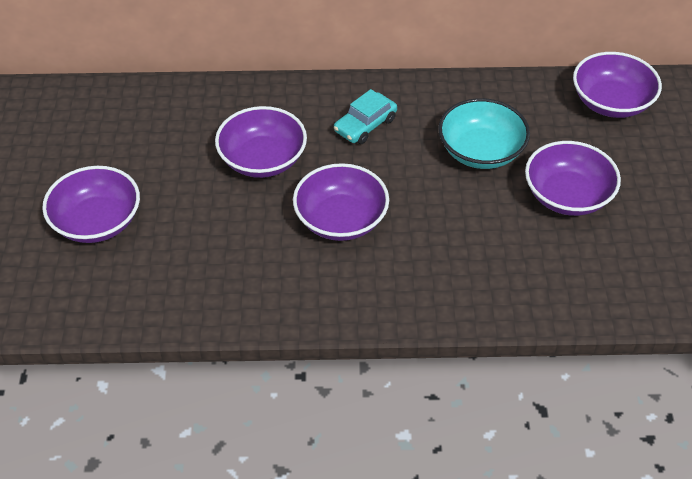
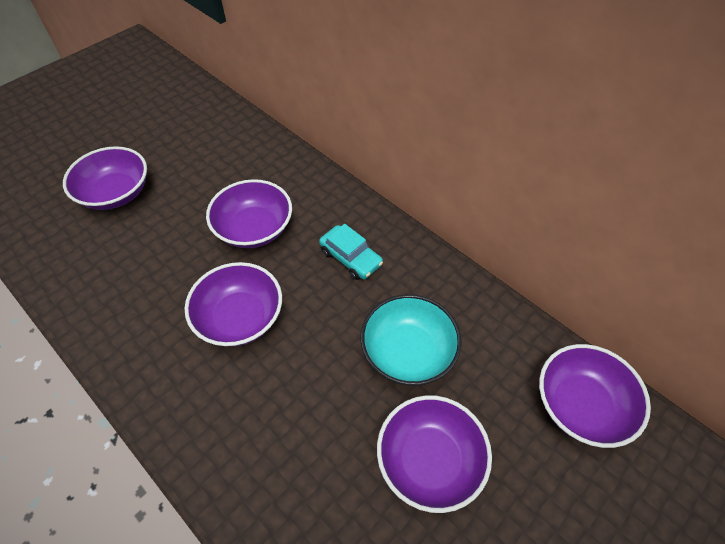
camera: 45 degrees right, 5 degrees up
(365, 125) = (351, 258): turquoise car -> turquoise car turned 135 degrees counterclockwise

